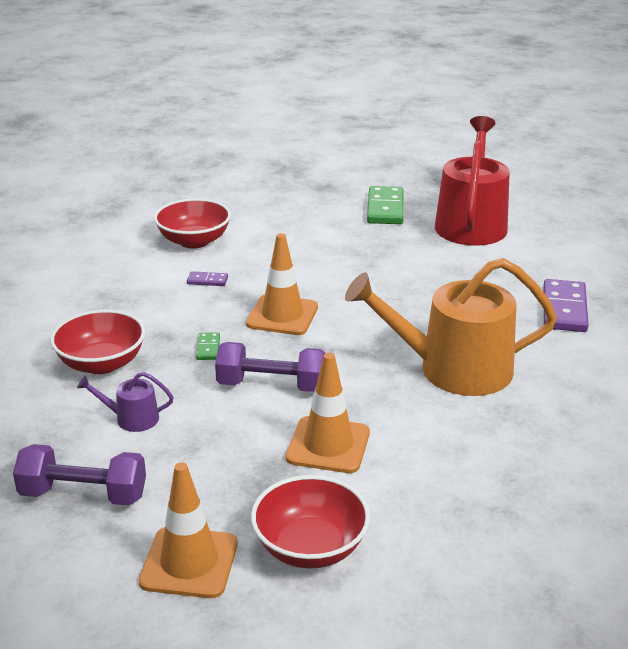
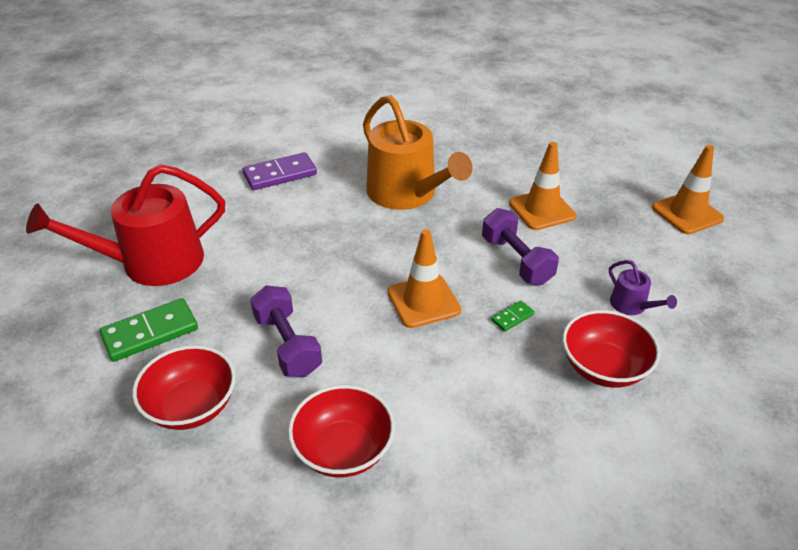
camera: 125 degrees left, 10 degrees up
(83, 494) = (712, 281): purple dumbbell -> purple dumbbell (287, 345)
(207, 281) = (415, 383): purple domino -> none
(310, 547) = (621, 182): red bowl -> red bowl (191, 406)

